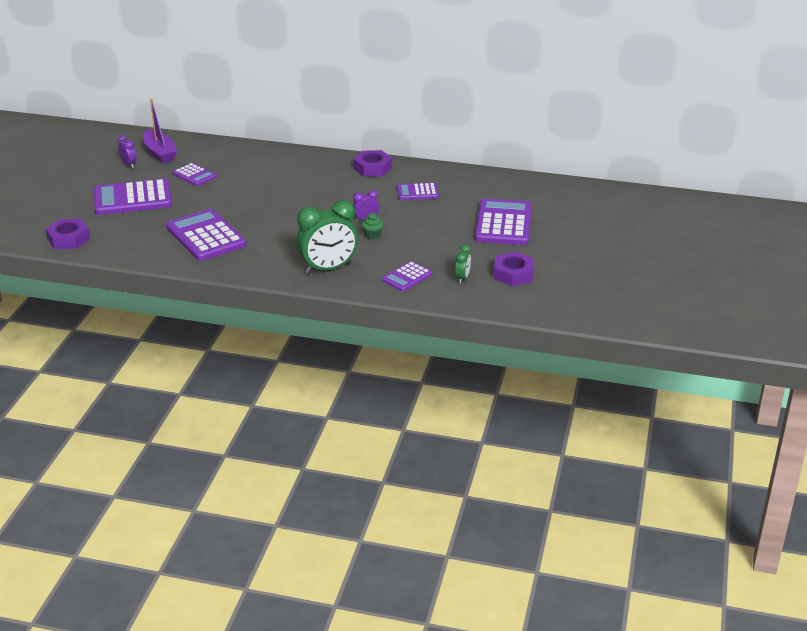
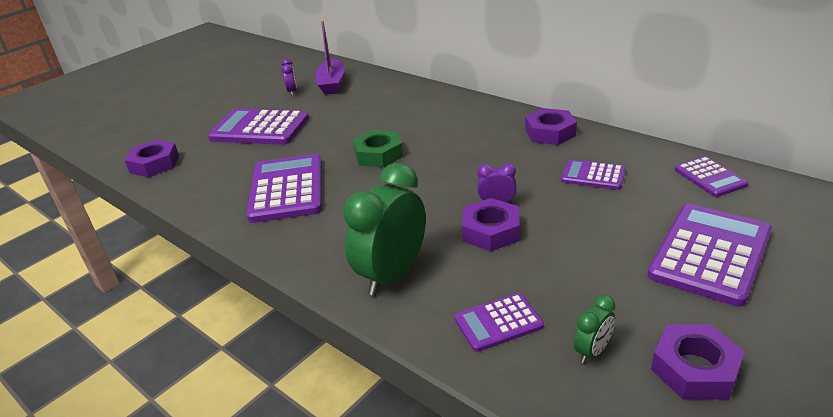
camera: 30 degrees right, 0 degrees up
(194, 175) = (343, 112): purple calculator -> purple calculator (709, 177)
(255, 202) = (378, 154): none -> green nut
(328, 268) = (392, 275): green clock -> green clock turned 120 degrees clockwise
(372, 235) = (491, 231): green cupcake -> purple nut

